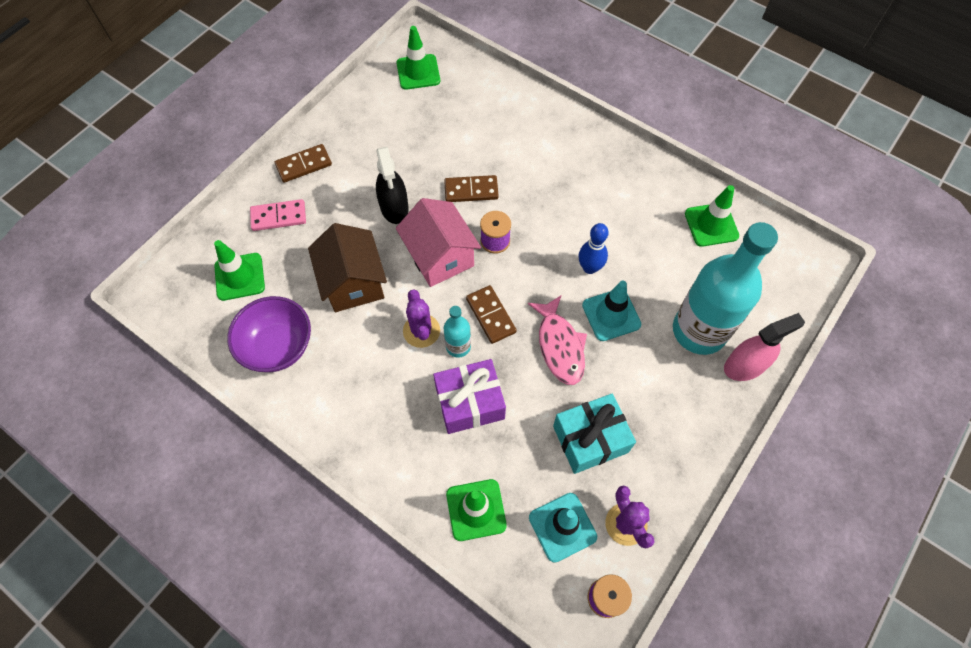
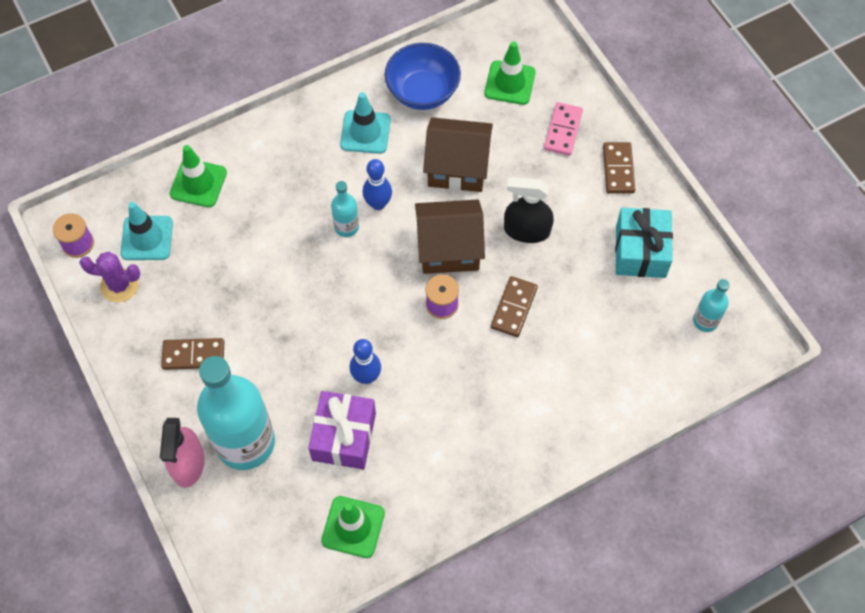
camera: 115 degrees right, 0 degrees up
(278, 346) = (422, 92): purple bowl -> blue bowl
(418, 72) = (705, 321): green traffic cone -> turquoise bottle
(421, 331) = (378, 204): purple cactus -> blue bowling pin
(440, 256) = (448, 249): pink house -> brown house
(470, 403) = (289, 215): purple gift -> purple gift (344, 436)
(490, 315) = (362, 266): brown domino -> brown domino (193, 355)
(559, 346) = (300, 310): pink fish -> none
(590, 439) = (202, 293): turquoise gift -> turquoise gift (640, 251)
(611, 315) = (306, 370): turquoise traffic cone -> turquoise traffic cone (365, 132)

